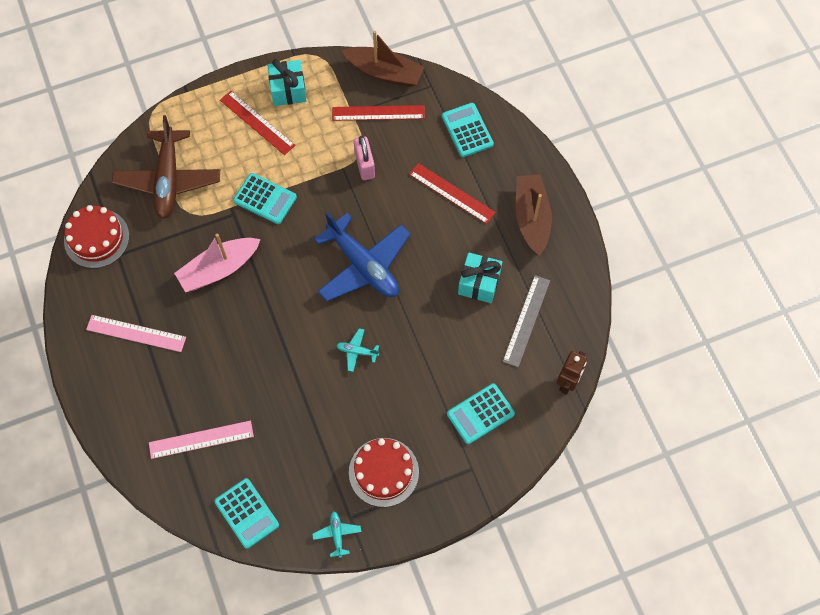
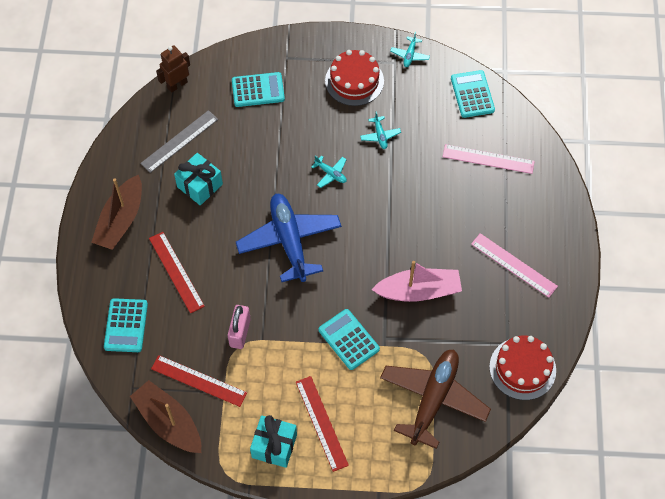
camera: 155 degrees left, 5 degrees down
(326, 417) = (380, 135): none -> turquoise plane

